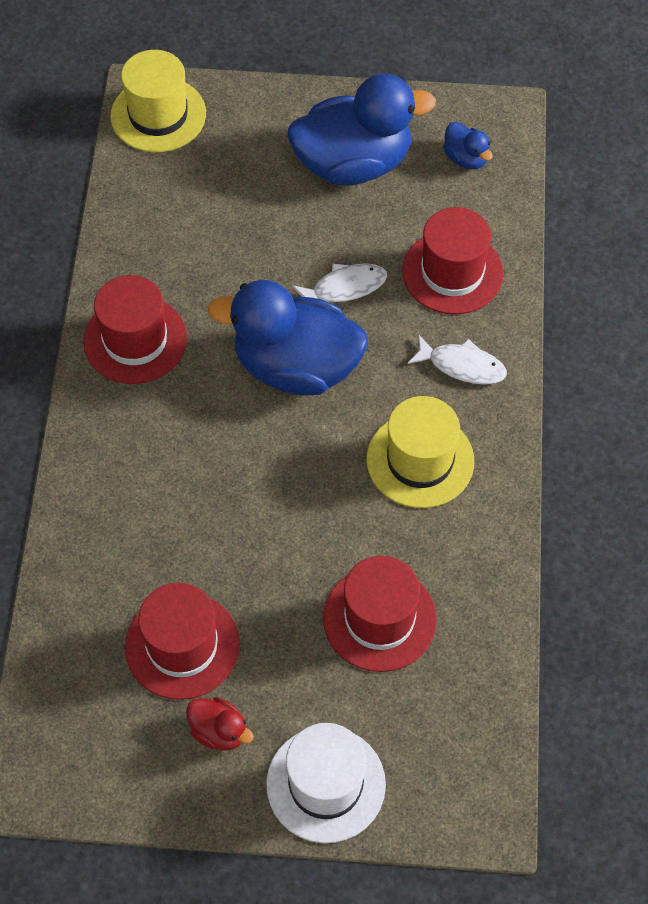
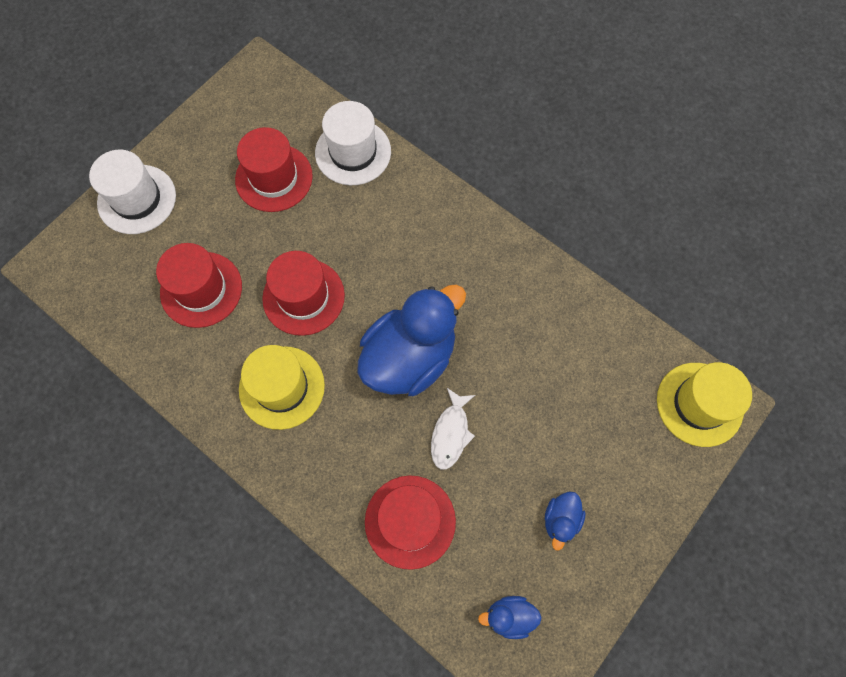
camera: 125 degrees right, 10 degrees up
(84, 581) = (353, 152): none -> white hat
(135, 340) = (502, 272): red hat -> red hat (303, 297)
(219, 731) = (210, 167): red duck -> none
(353, 163) = (560, 520): blue duck -> blue duck, size x0.43
(462, 365) = (329, 468): white fish -> none

